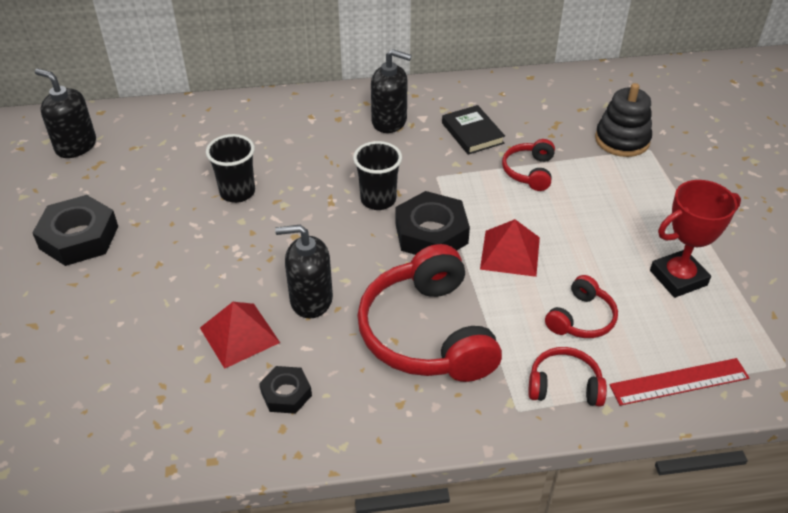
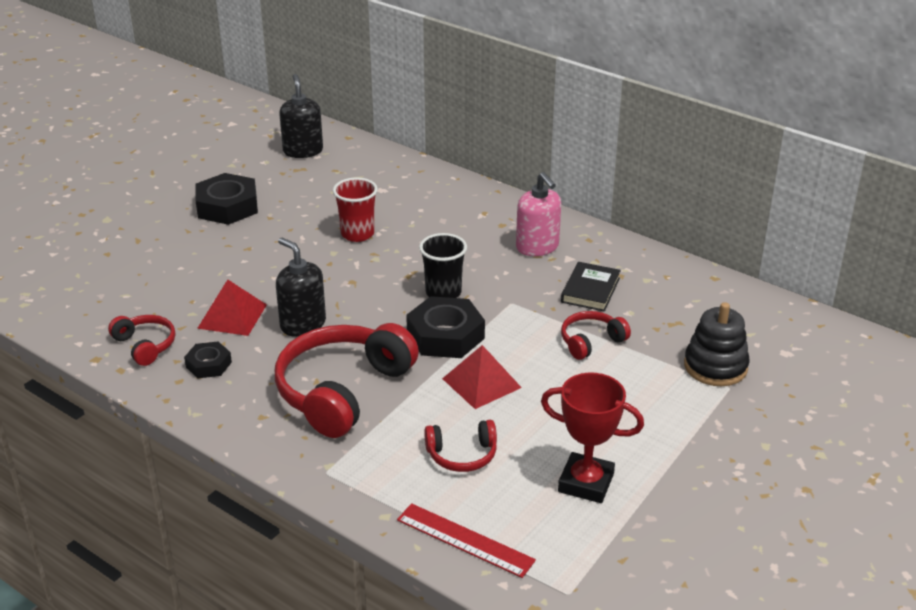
camera: 45 degrees right, 10 degrees down
(237, 192) = (357, 234): black cup -> red cup
(389, 121) = (537, 247): black soap dispenser -> pink soap dispenser
(564, 385) = (380, 482): red headphones -> red headphones (145, 345)

